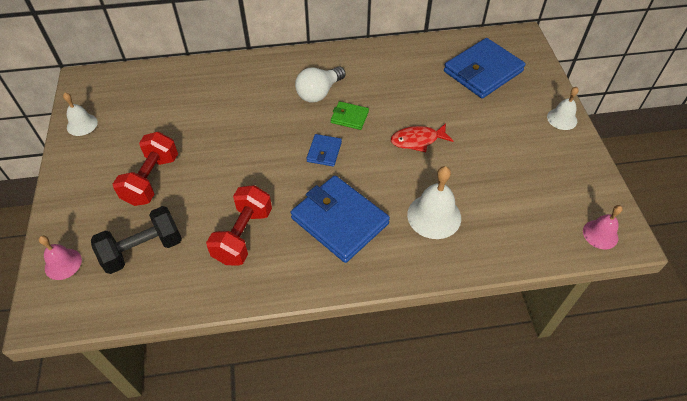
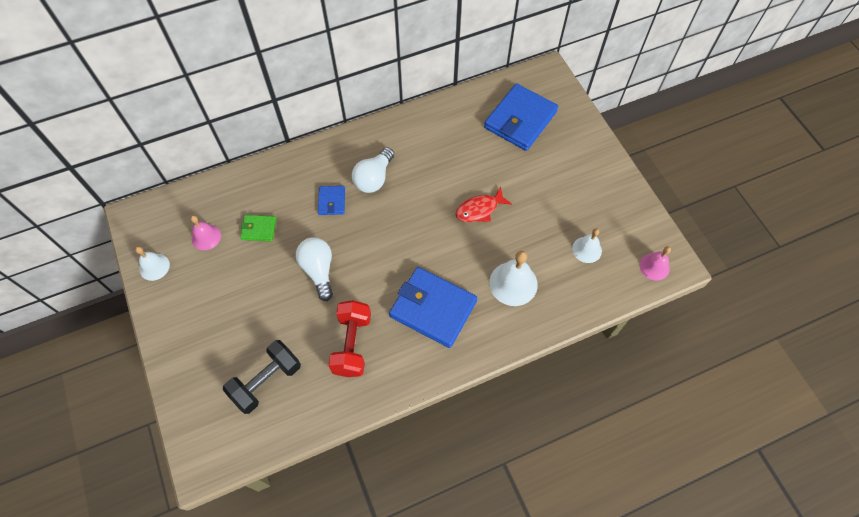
camera: 15 degrees left, 10 degrees up
(63, 264) = (198, 413): pink bell -> pink bell (206, 237)
(151, 180) = (247, 309): red dumbbell -> none
(235, 160) = (318, 270): none -> white light bulb
(324, 152) = (398, 242): blue wallet -> blue wallet (332, 201)
(349, 117) = (410, 199): green wallet -> green wallet (259, 229)
(562, 119) = (601, 157): white bell -> white bell (587, 249)

